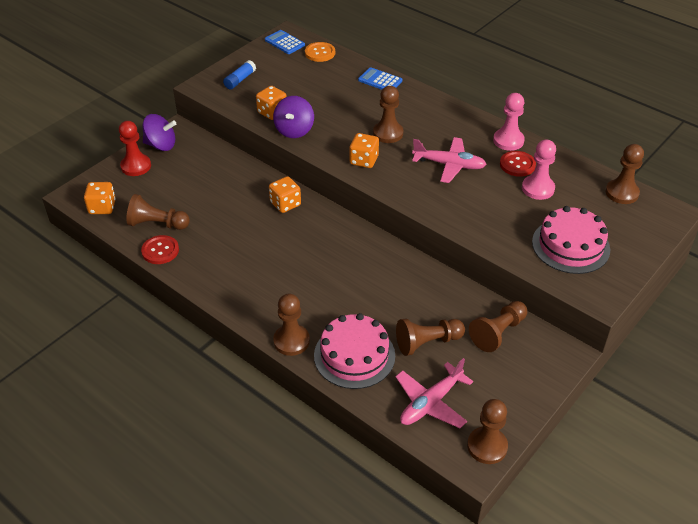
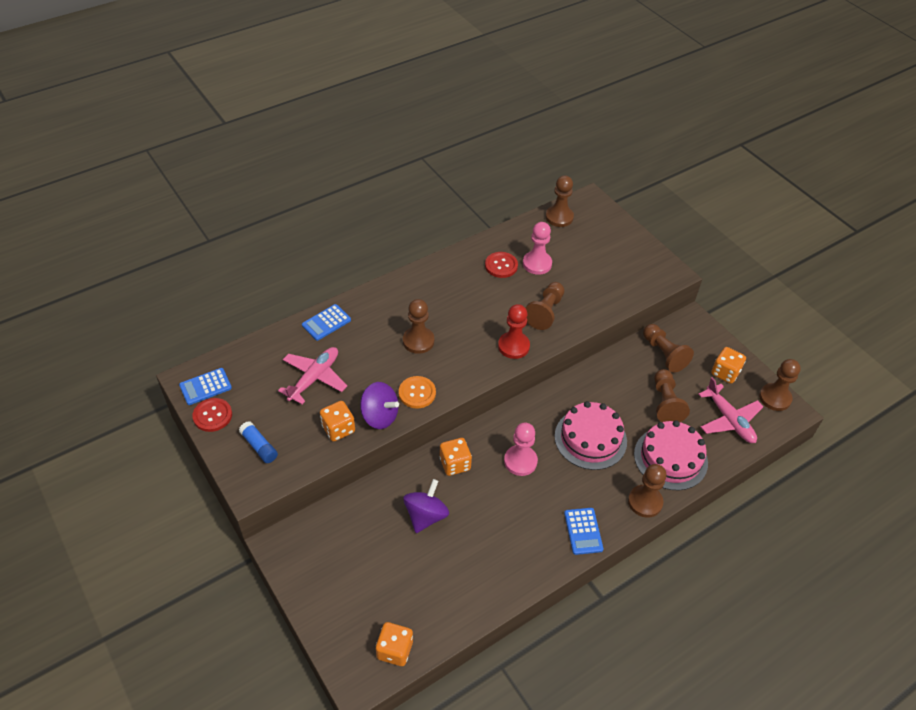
camera: 75 degrees left, 5 degrees up
(136, 166) = (331, 601): red pawn -> red pawn (513, 346)
(157, 224) = (445, 593): brown pawn -> brown pawn (545, 312)
(160, 251) = (490, 596): red button -> red button (212, 415)
(161, 145) = (302, 567): purple spinning top -> purple spinning top (426, 516)
(242, 300) = (583, 531): none -> blue calculator
(320, 53) = (246, 359): orange button -> orange button (417, 393)
(364, 160) = (453, 371): orange dice -> orange dice (725, 373)
(449, 165) = (484, 310): pink plane -> pink plane (314, 378)
(508, 141) = (465, 260): pink pawn -> pink pawn (520, 461)
(570, 245) = (612, 269): pink cake -> pink cake (590, 438)

